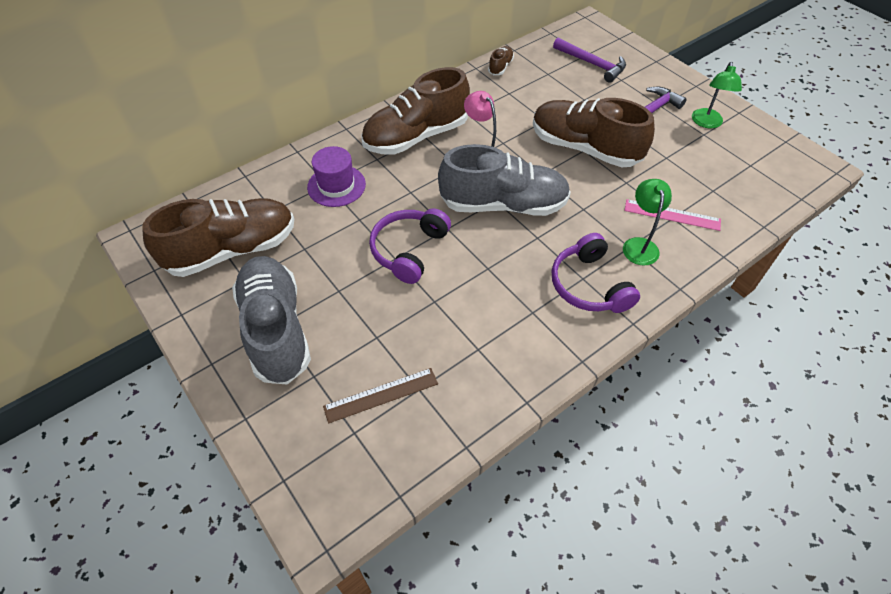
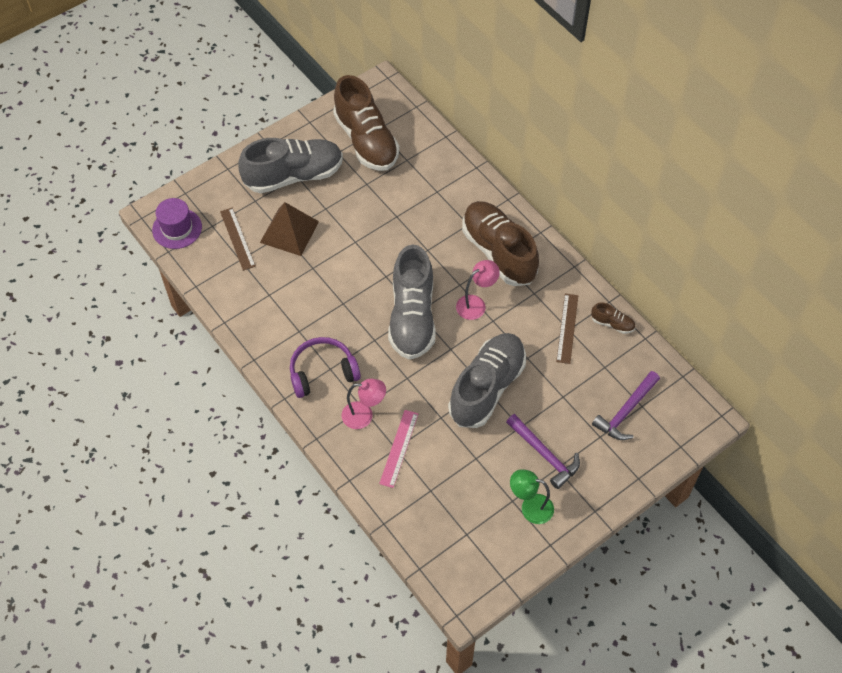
camera: 90 degrees right, 5 degrees up
(336, 186) = (434, 198): purple hat -> purple hat (177, 228)
(374, 330) = (289, 232): none -> brown pyramid
(409, 250) = (363, 250): purple headphones -> none
(508, 94) = (567, 328): none -> brown ruler
(584, 148) = (487, 388): brown shoe -> grey shoe
(639, 245) = (364, 415): green lamp -> pink lamp

